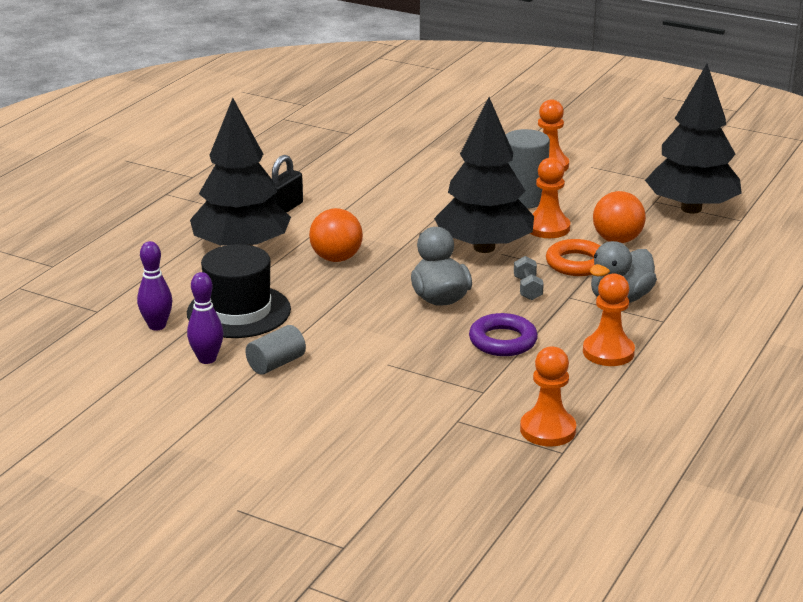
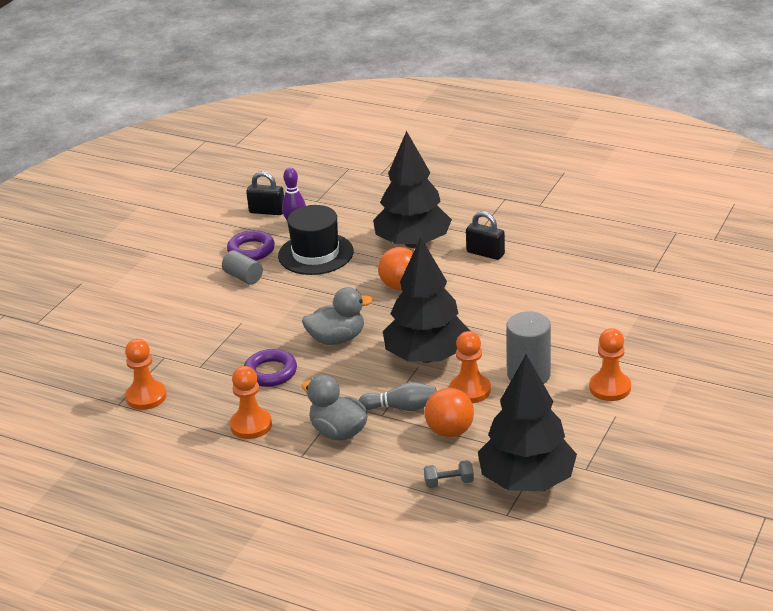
camera: 90 degrees right, 5 degrees up
(104, 348) = (267, 211): none -> black padlock
(207, 359) = (251, 250): purple bowling pin -> purple ring
(527, 288) = (355, 382): grey dumbbell -> grey dumbbell (449, 482)
(576, 263) = (402, 407): orange ring -> grey bowling pin

